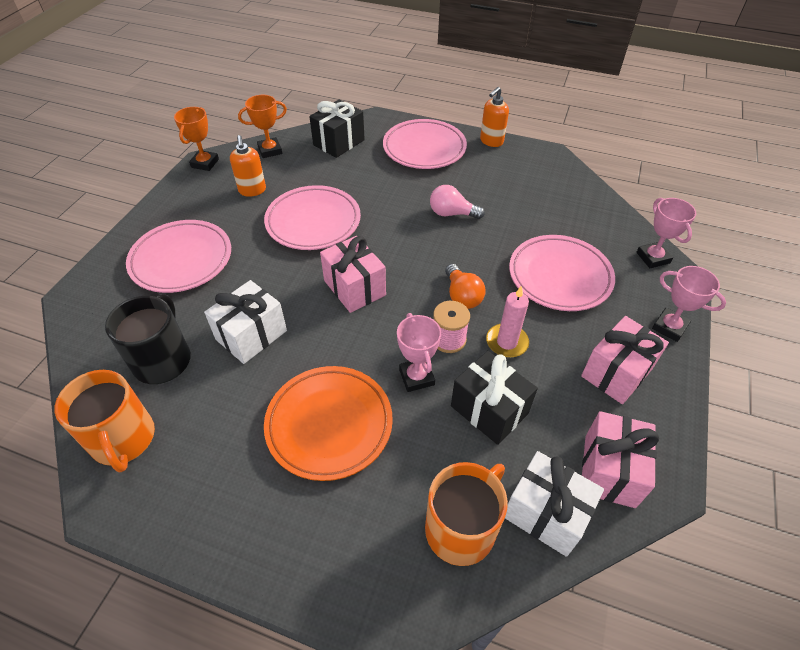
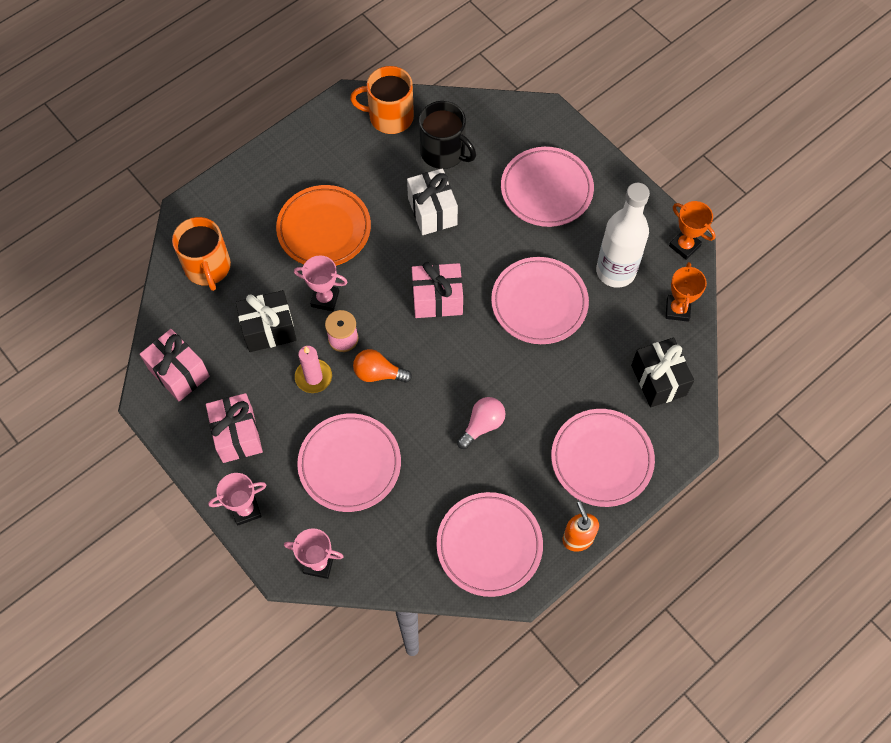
camera: 120 degrees right, 15 degrees up
(252, 190) = (615, 271): orange soap dispenser -> white bottle
(538, 177) = (489, 545): none -> pink plate
(546, 513) = (182, 317): white gift -> none

